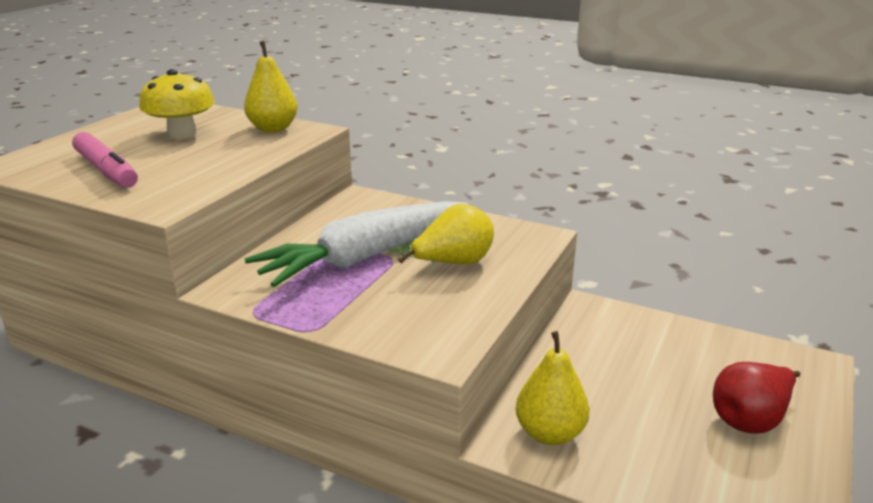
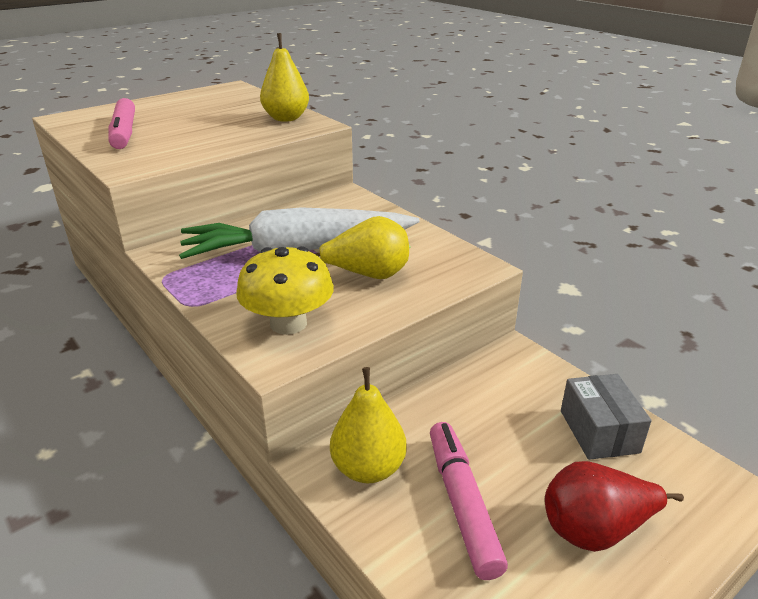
camera: 25 degrees right, 5 degrees up
(182, 134) = (212, 112): yellow mushroom -> yellow mushroom (288, 323)
(645, 434) = (462, 504): none -> pink marker
(698, 349) = (599, 431): none -> grey box

